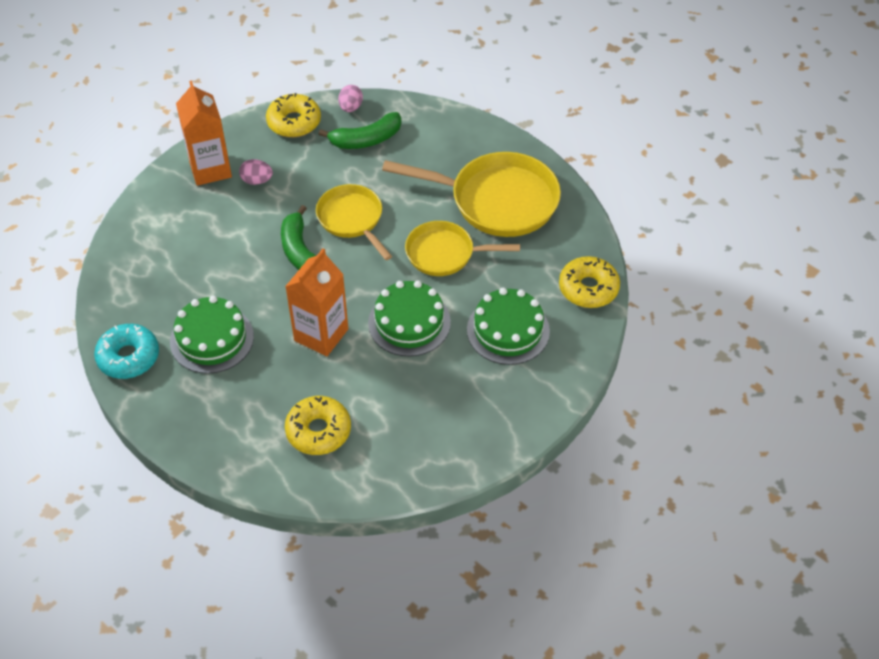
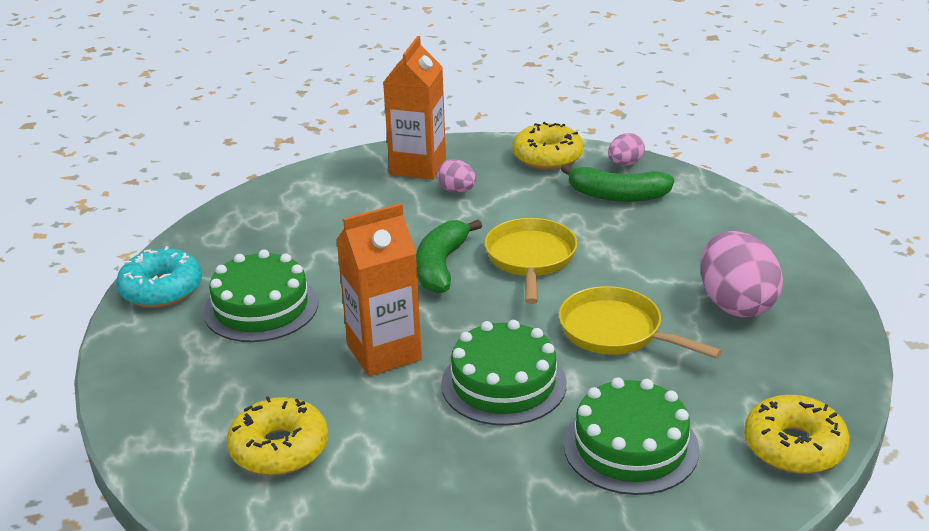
camera: 35 degrees right, 20 degrees down
(497, 200) = (735, 304): yellow pan -> pink egg

